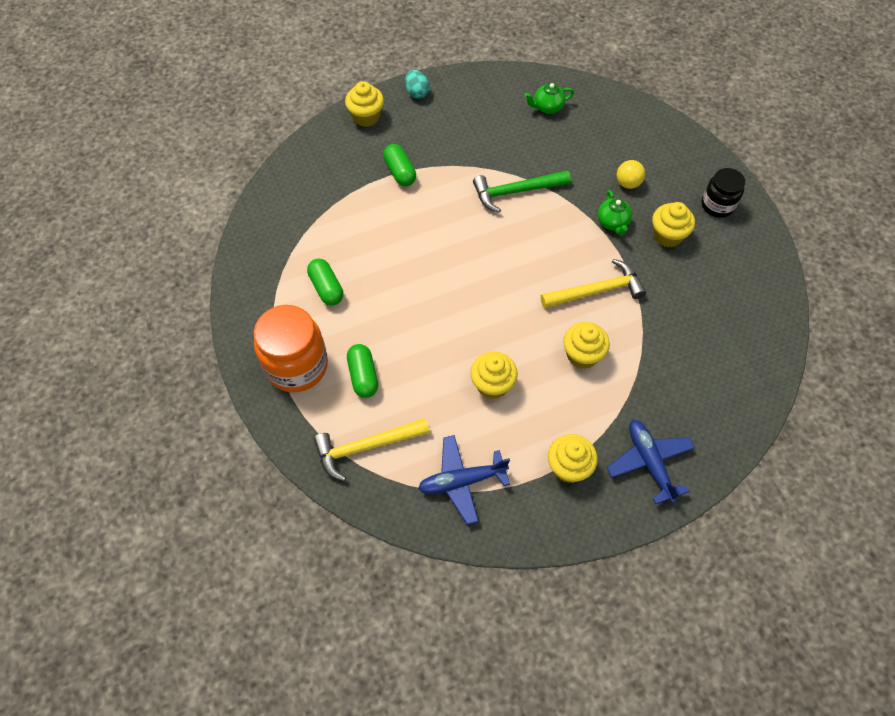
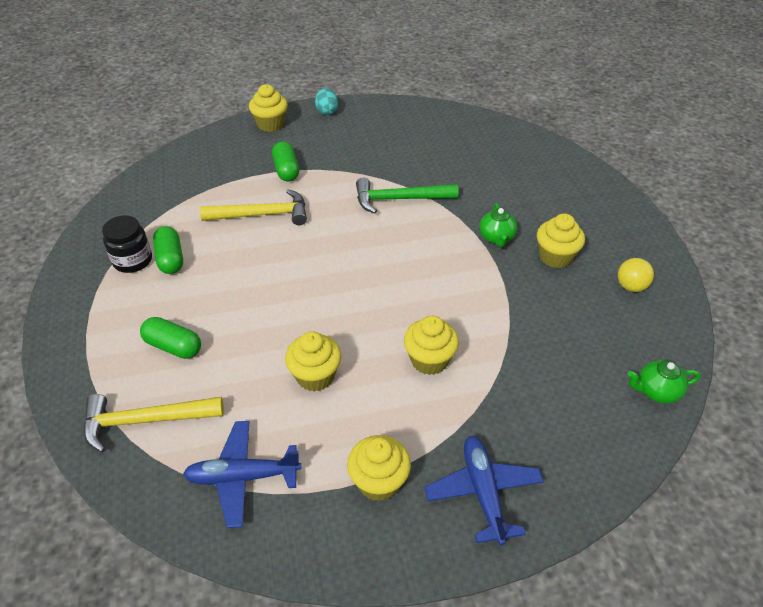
camera: 10 degrees right, 15 degrees down
(297, 366) = (106, 326): orange jar -> none
(363, 376) = (173, 346): green capsule -> green capsule turned 60 degrees counterclockwise
(547, 107) = (453, 135): green teapot -> green teapot (656, 391)
(597, 291) = (463, 299): yellow hammer -> yellow hammer (263, 215)
(628, 183) = (521, 205): yellow ball -> yellow ball (631, 286)
(717, 205) = (617, 236): black jar -> black jar (133, 261)

